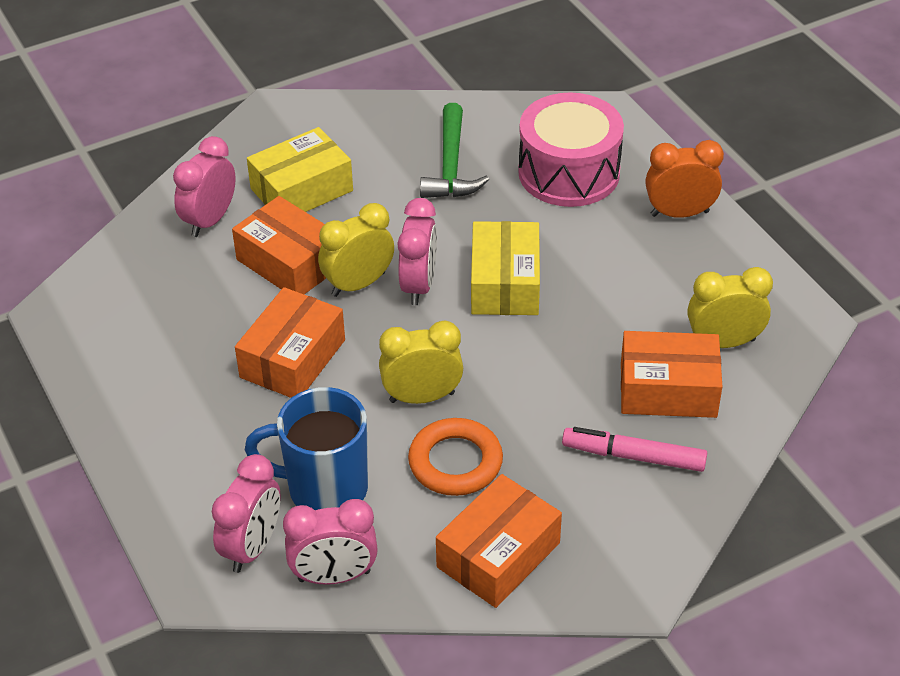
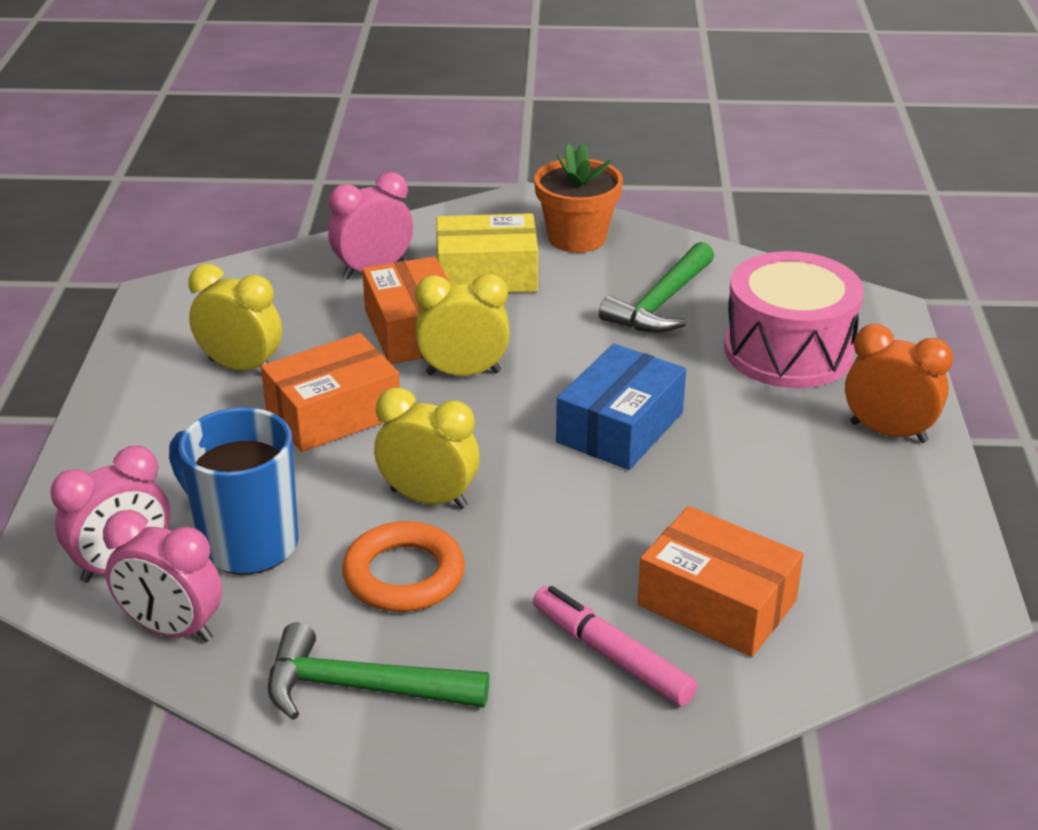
camera: 30 degrees right, 10 degrees down
(342, 129) = (577, 238): none -> orange flower pot
(418, 285) = (524, 396): pink clock -> none
(498, 555) = (361, 688): orange box -> green hammer
(504, 283) = (620, 427): yellow box -> blue box
(723, 342) = (830, 581): yellow clock -> yellow clock (241, 367)

